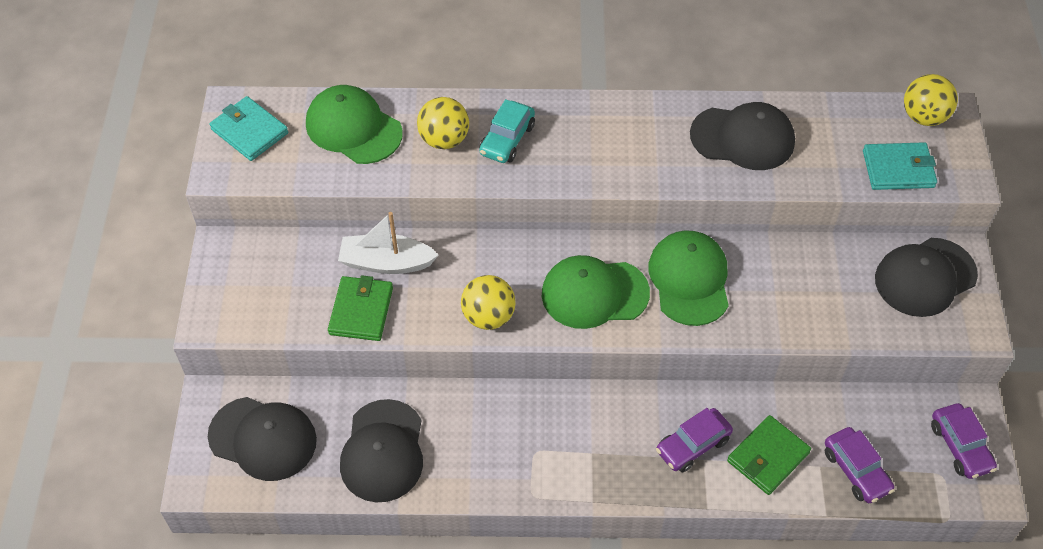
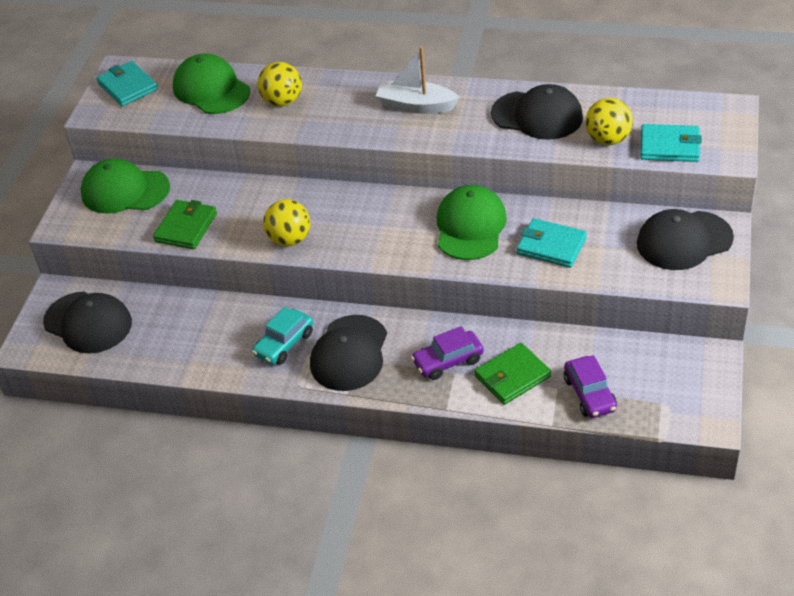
camera: 15 degrees right, 10 degrees down
(383, 451) = (182, 341): black cap -> black cap (349, 353)
(386, 262) = (217, 195): white boat -> white boat (416, 105)
(507, 139) = (334, 104): turquoise car -> turquoise car (284, 344)
(594, 293) = (384, 230): green cap -> green cap (125, 191)
(785, 297) = (551, 246): none -> turquoise wallet
(923, 117) = (706, 109): yellow ball -> yellow ball (608, 139)
(960, 446) = (692, 385): purple car -> none

